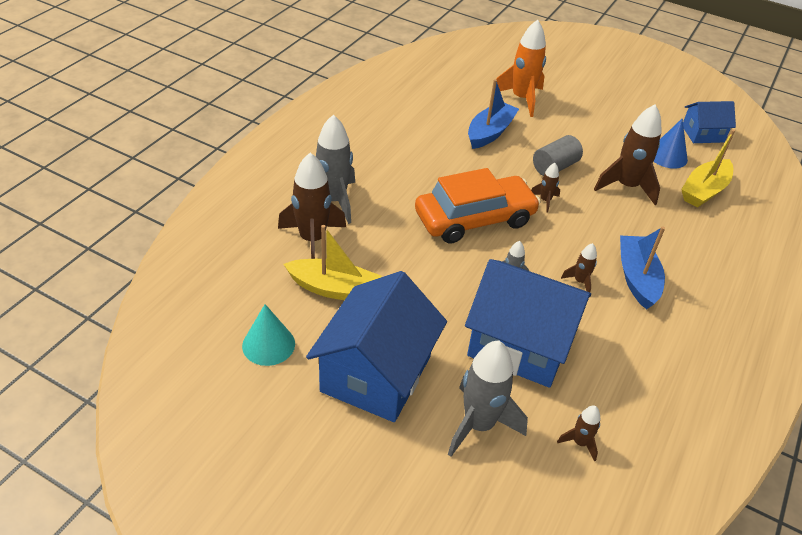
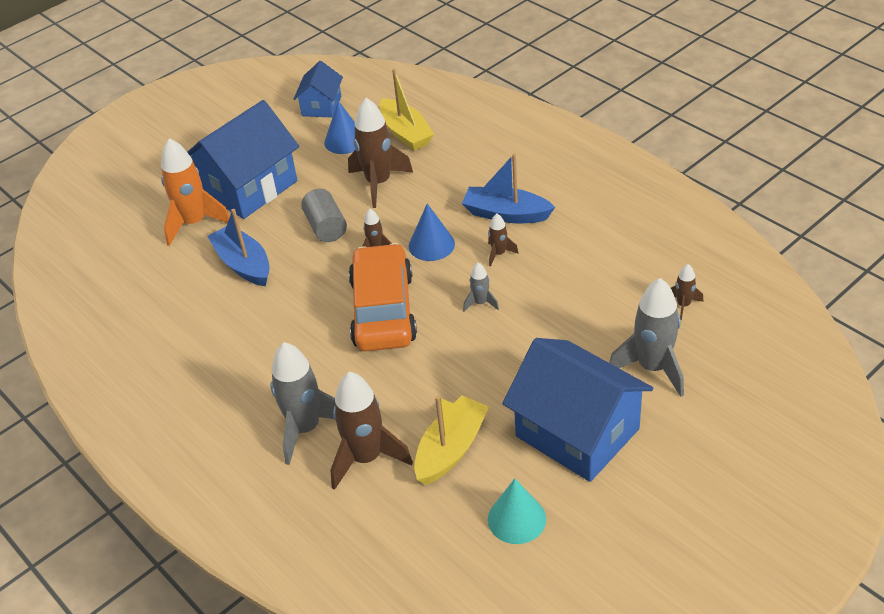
camera: 65 degrees left, 0 degrees up
(520, 344) = (566, 316): blue house -> blue house (249, 187)
(568, 234) = (431, 245): none -> blue cone

